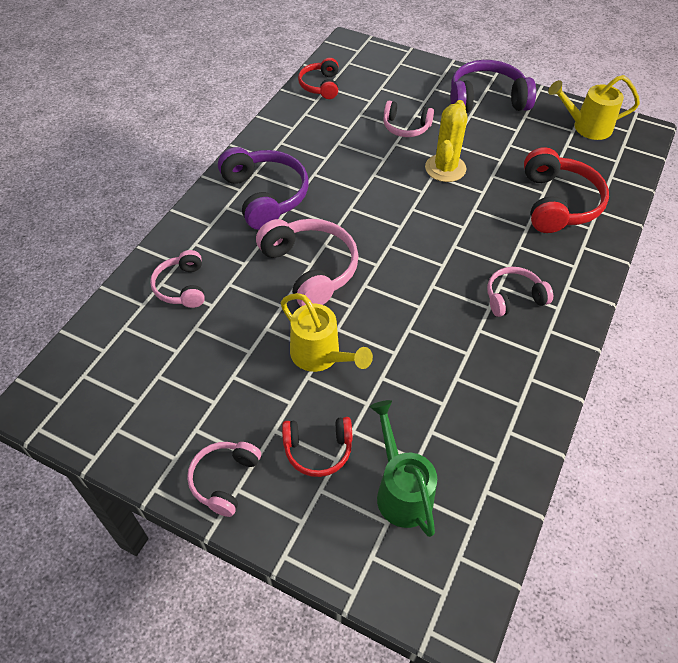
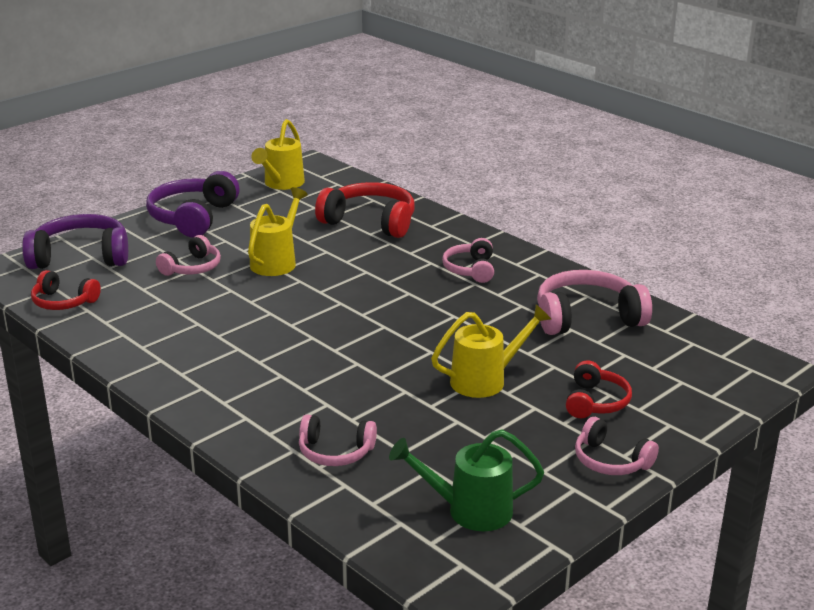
camera: 70 degrees left, 25 degrees down
(265, 196) = (227, 372): purple headphones -> purple headphones (81, 257)
(310, 269) = (364, 364): pink headphones -> pink headphones (587, 317)
(401, 491) = (653, 368): green watering can -> green watering can (470, 510)
(445, 168) = (276, 261): yellow cactus -> yellow watering can

